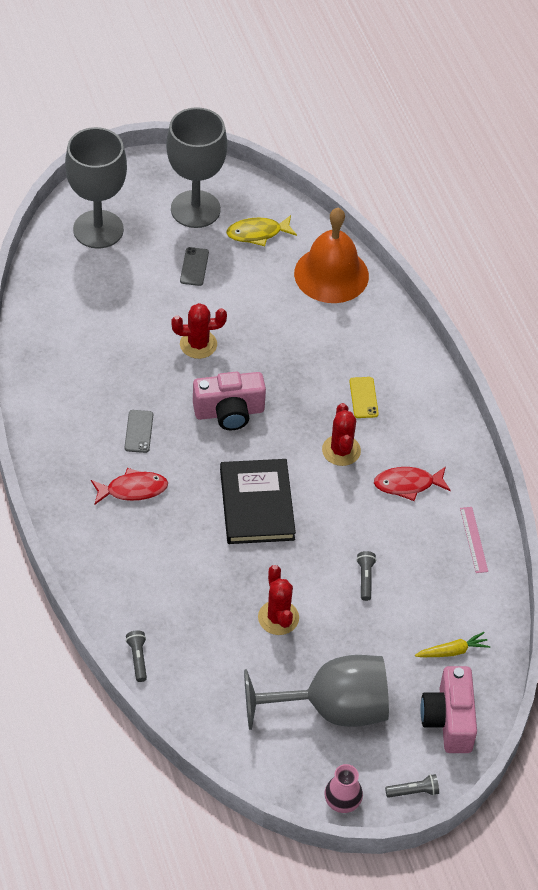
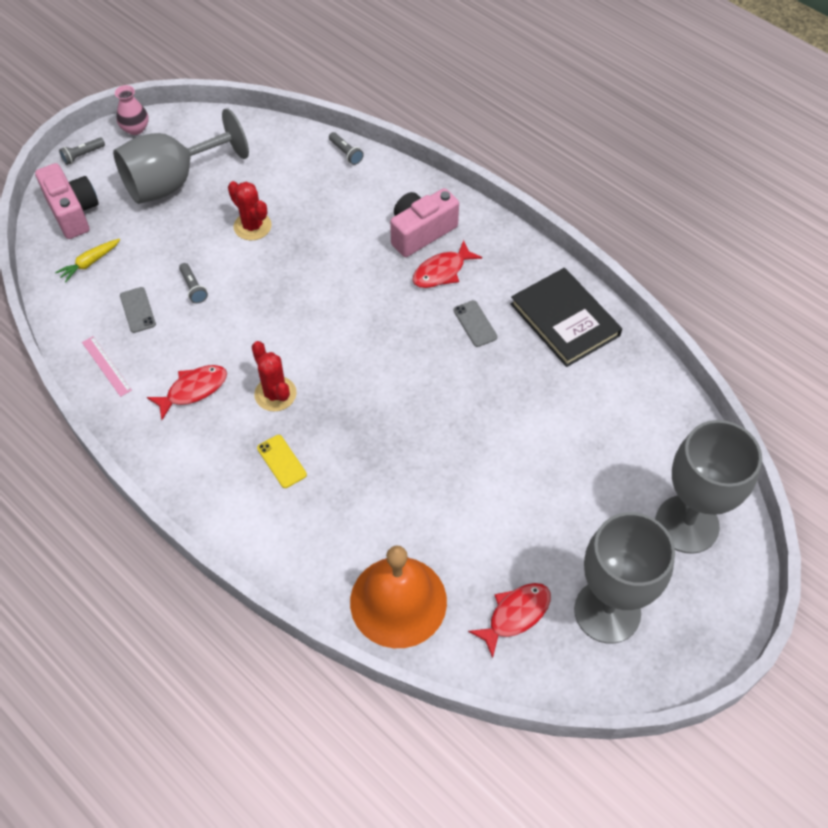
camera: 155 degrees right, 5 degrees up
(194, 266) = (552, 530): grey phone -> grey phone (138, 310)
(198, 344) = (483, 438): red cactus -> none
(229, 412) = (405, 381): pink camera -> pink camera (421, 232)
(257, 233) = (515, 615): yellow fish -> red fish
(257, 504) = (325, 308): black book -> black book (564, 320)

